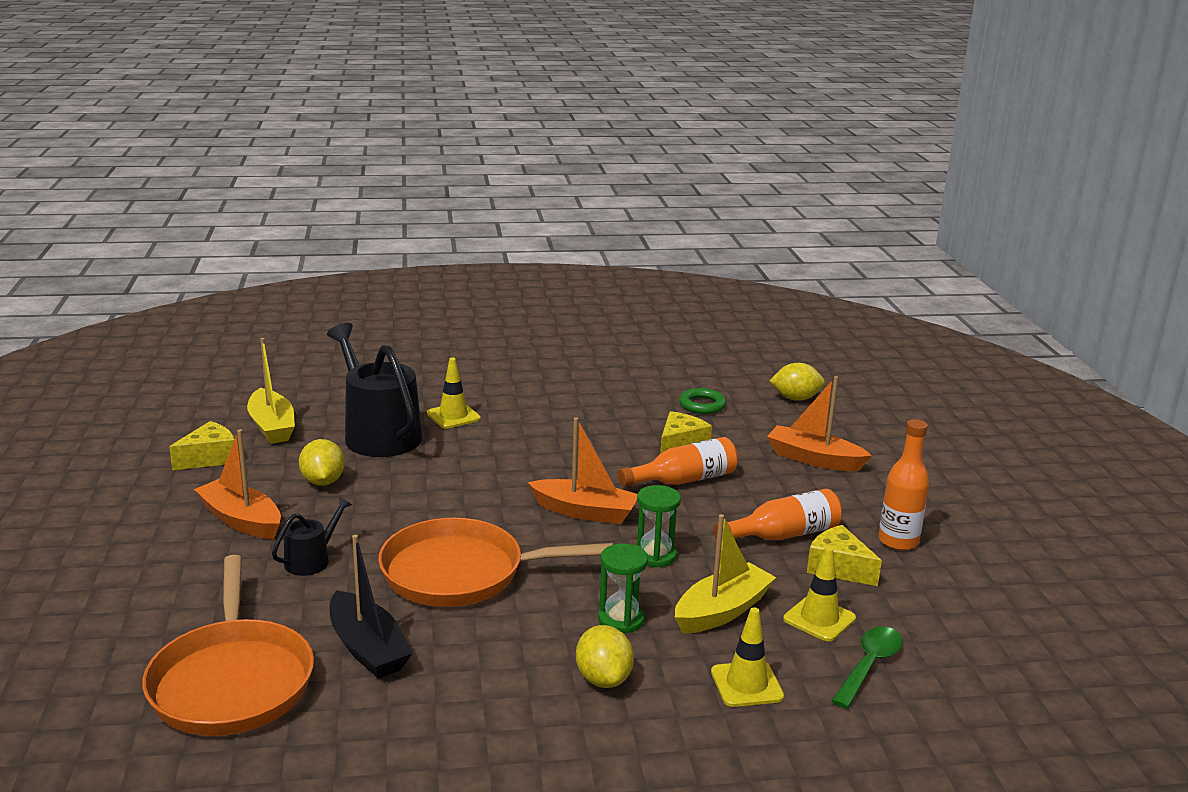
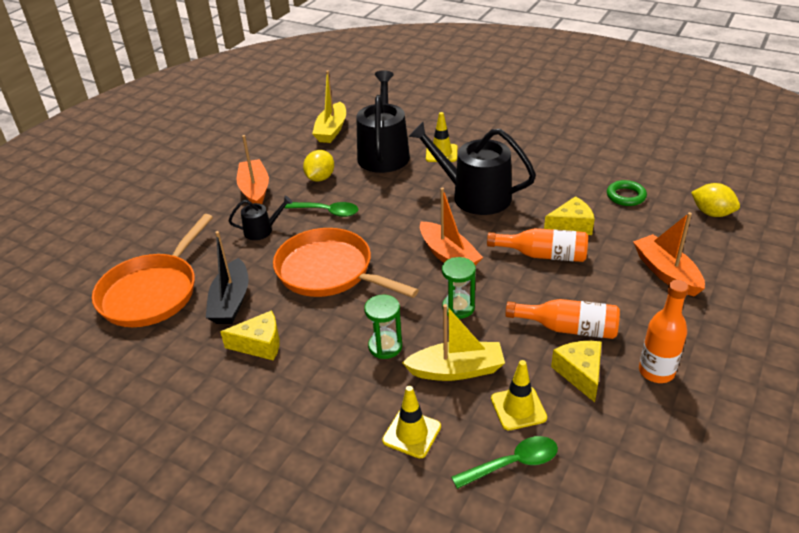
camera: 40 degrees right, 15 degrees up
(209, 458) = (280, 142): yellow cheese -> yellow cheese (260, 344)
(380, 514) = (327, 212): none -> green spoon
(544, 447) = (474, 196): none -> black watering can
(603, 679) = (330, 384): yellow lemon -> none

